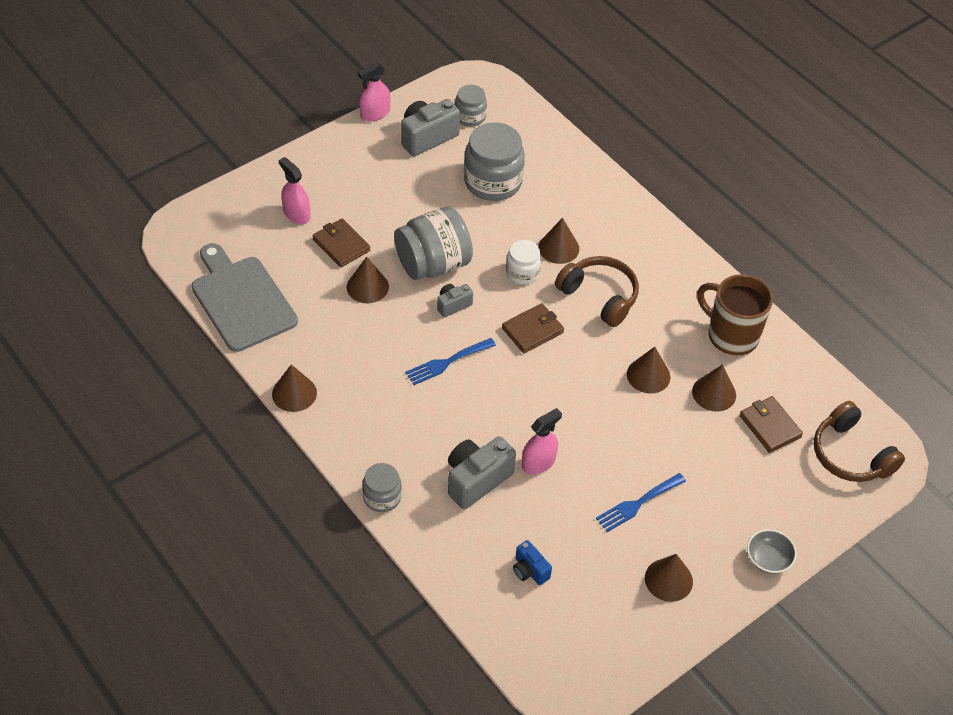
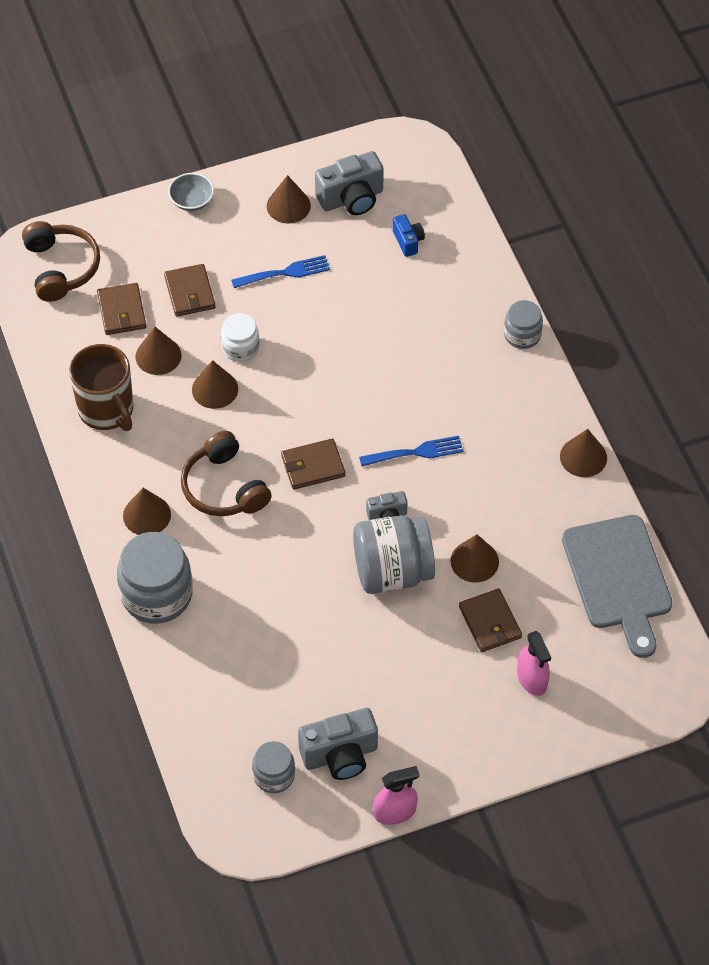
camera: 160 degrees left, 5 degrees up
(476, 480) = (427, 329): grey camera -> grey camera (351, 198)
(493, 182) = (283, 667): grey jar -> grey jar (157, 594)
(522, 272) = (296, 536): white jar -> white jar (240, 348)
(538, 462) = (362, 331): pink spray bottle -> none
(558, 248) = (242, 557): brown cone -> brown cone (147, 515)
(718, 460) = (190, 292): none -> brown wallet

